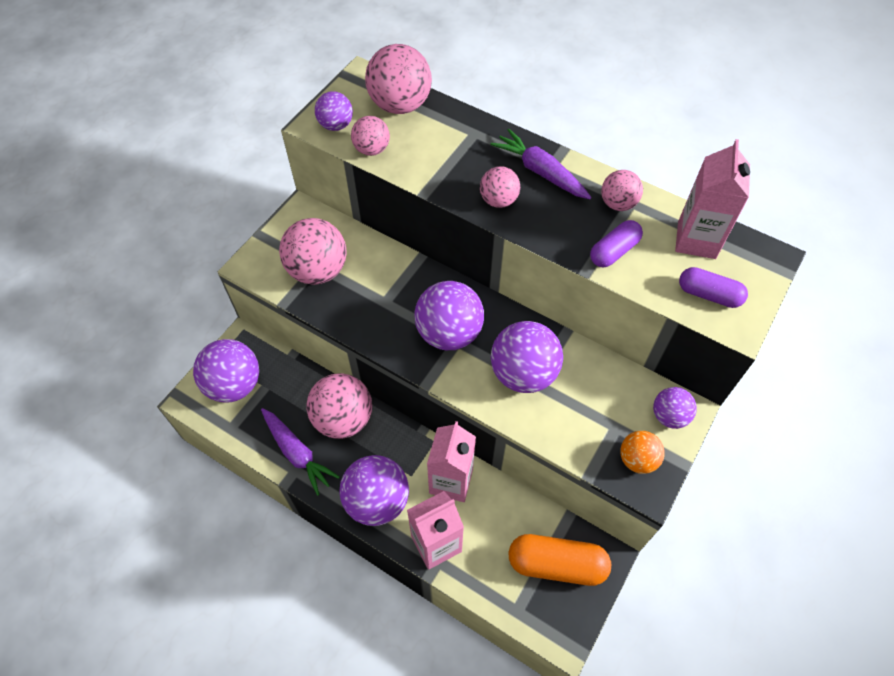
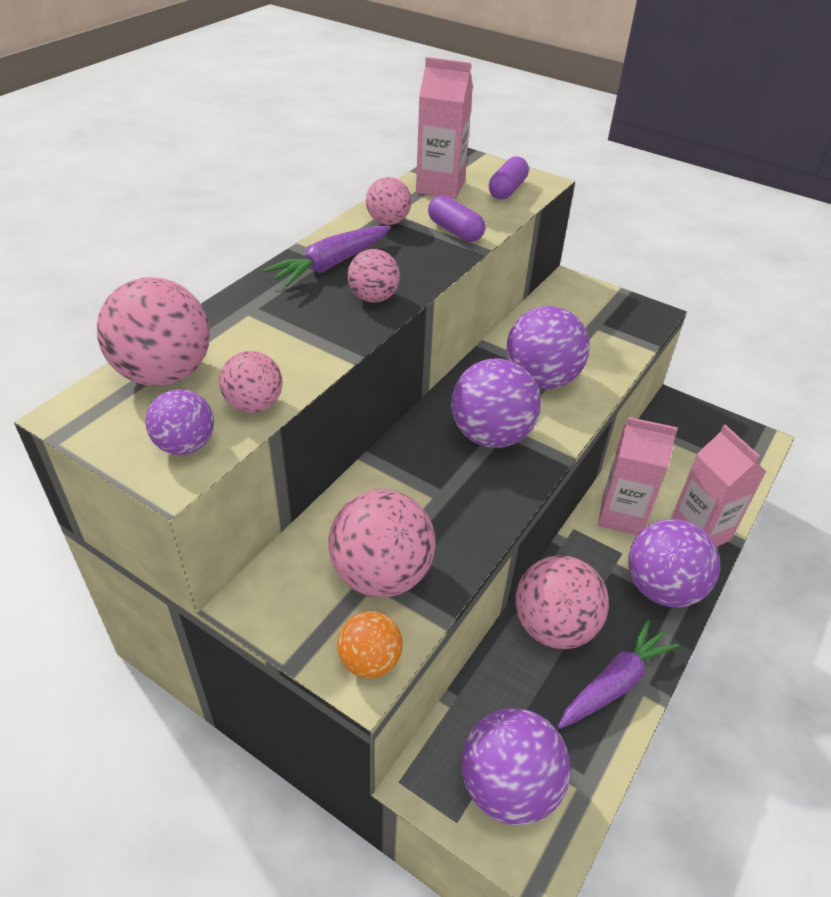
camera: 90 degrees left, 15 degrees down
(556, 564) = (692, 438): orange capsule -> none
(637, 459) = (627, 316): orange ball -> orange ball (370, 661)
(669, 416) = (576, 292): purple ball -> none

